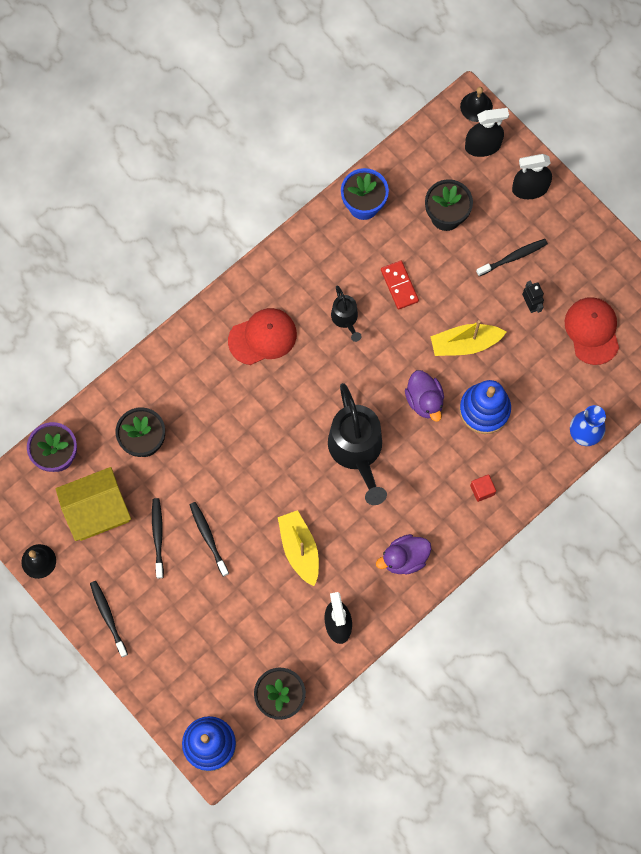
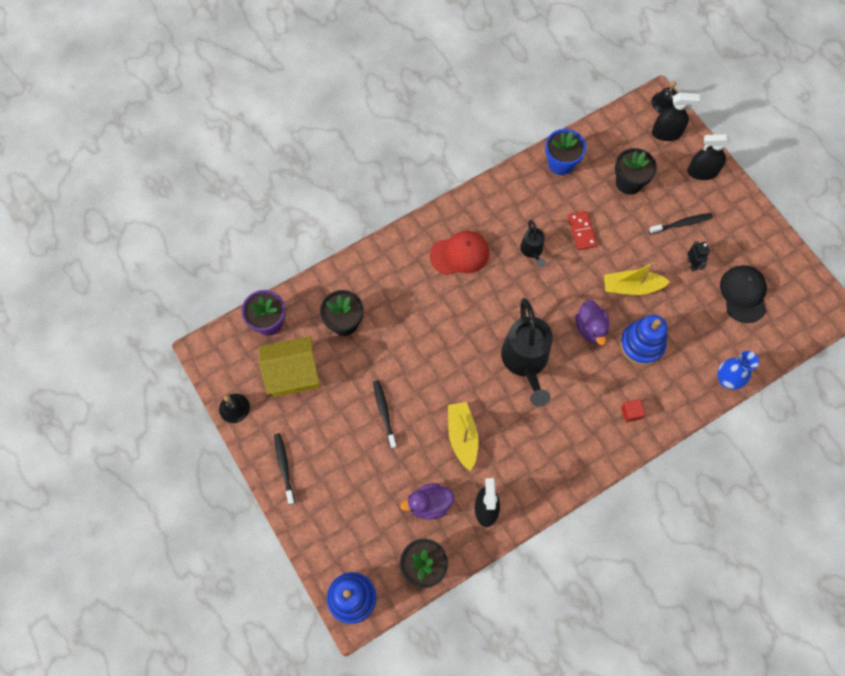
camera: 10 degrees right, 5 degrees down
(158, 536) = (341, 404): black toothbrush -> none
(404, 558) = (554, 461): purple duck -> purple duck (429, 504)
(592, 331) = (743, 294): red cap -> black cap

